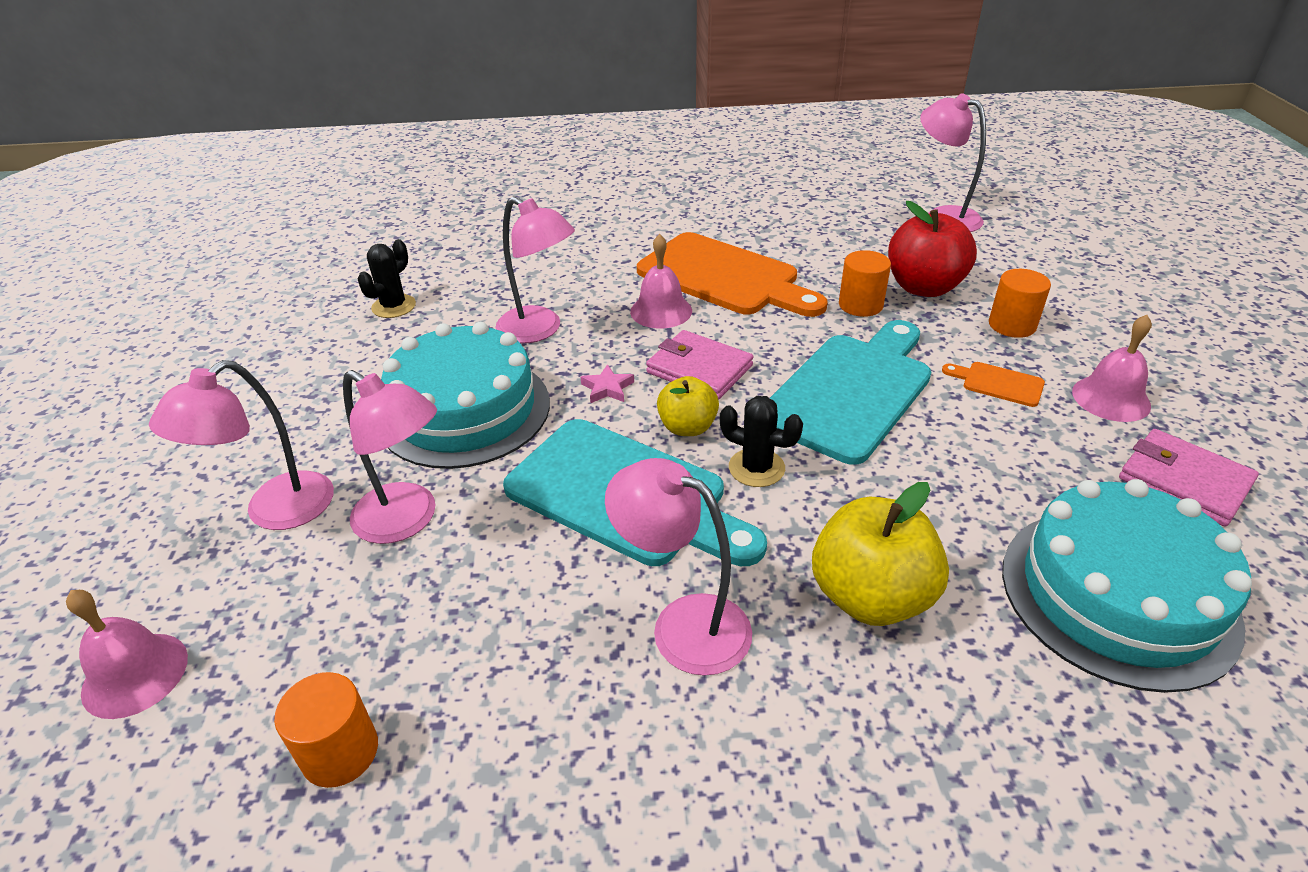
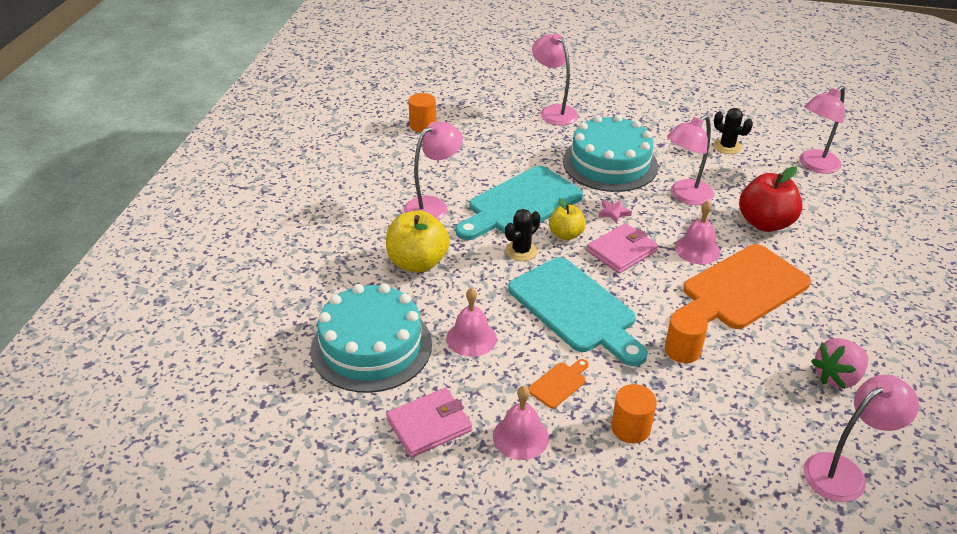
camera: 105 degrees right, 0 degrees up
(135, 674) = (480, 87): pink bell -> pink bell (471, 338)
(407, 521) = (532, 143): pink lamp -> pink lamp (814, 165)
(824, 221) = (837, 377): none -> pink strawberry
(923, 287) = (702, 398): red apple -> red apple (765, 223)

